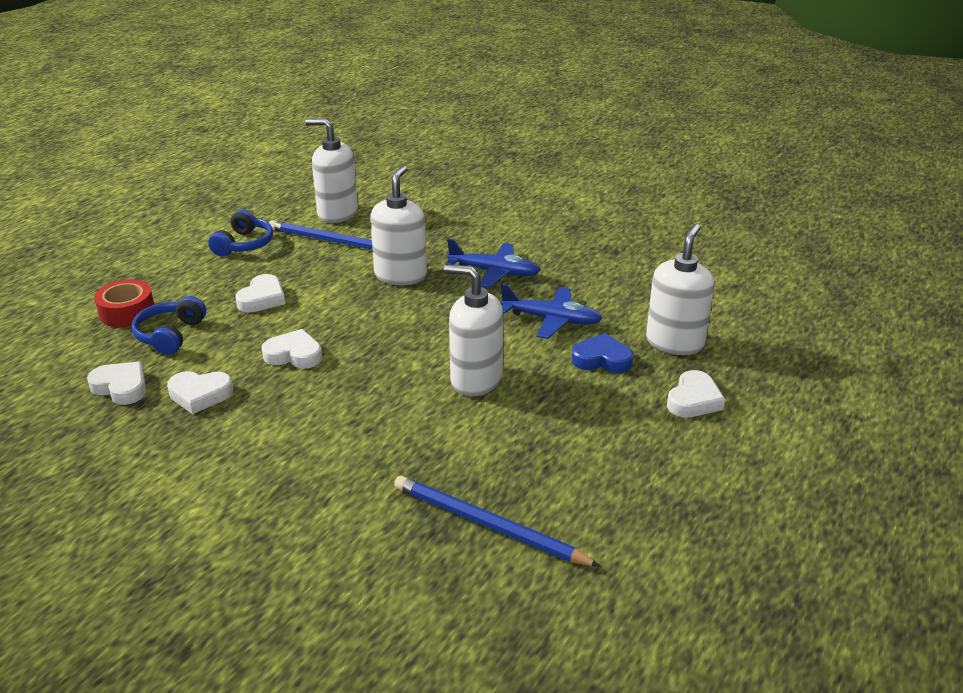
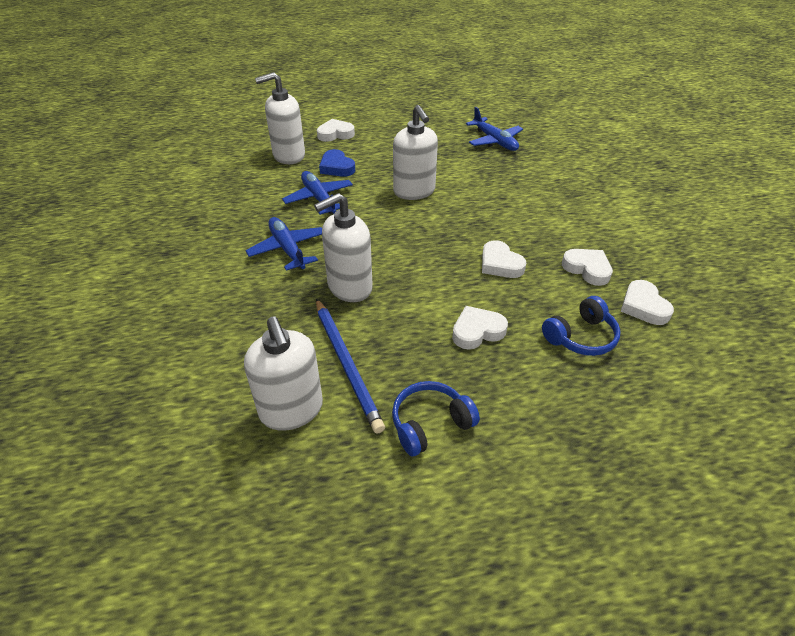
camera: 135 degrees left, 10 degrees up
(127, 312) = (608, 391): red tape -> none
(488, 525) = (494, 141): blue pencil -> blue plane

